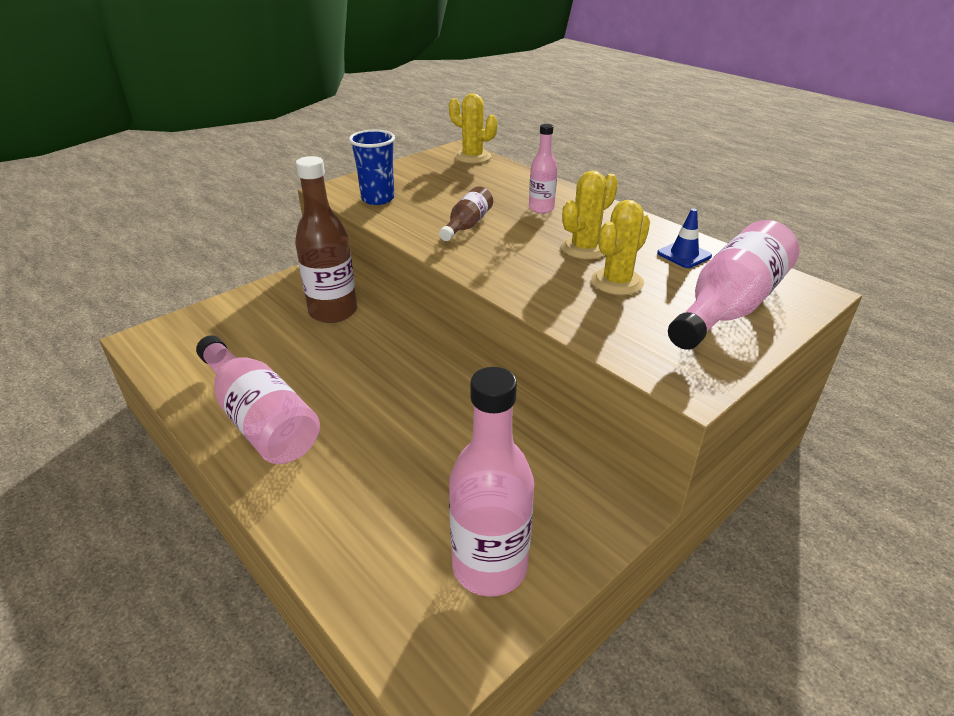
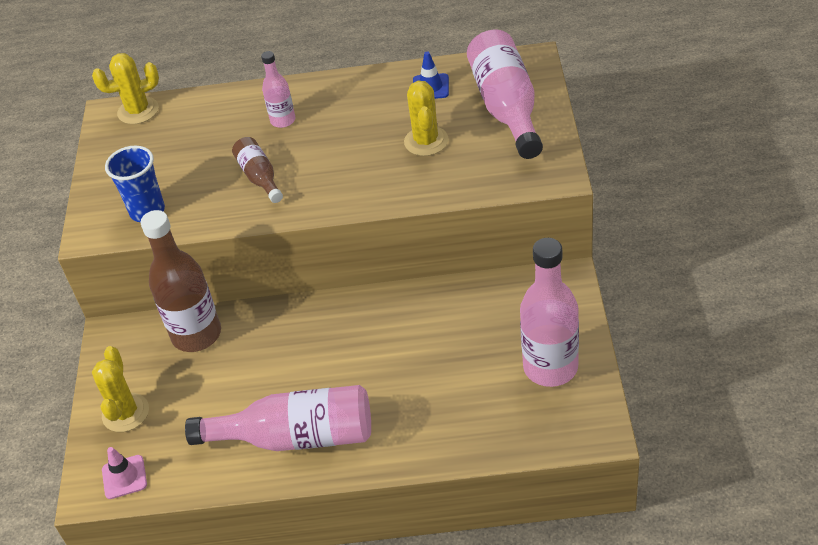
camera: 45 degrees left, 10 degrees up
(162, 348) = (124, 477): none -> pink traffic cone
(584, 248) = (367, 131): yellow cactus -> yellow cactus (125, 413)

